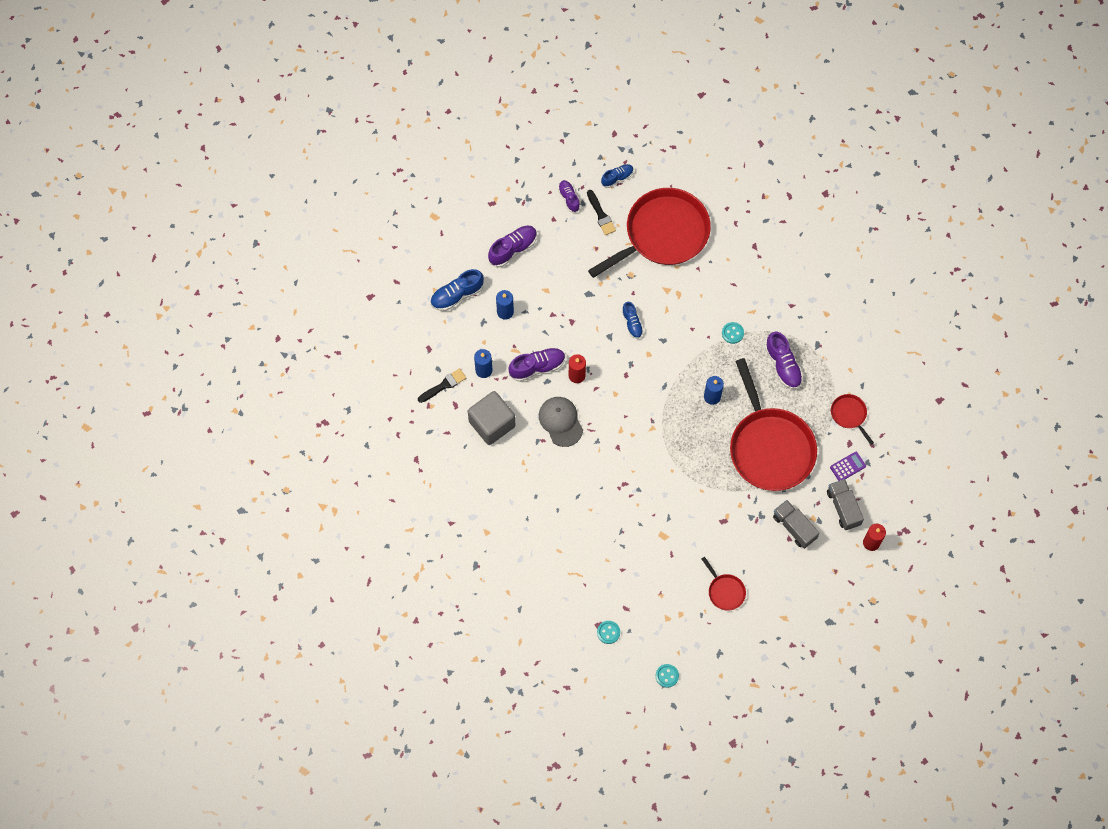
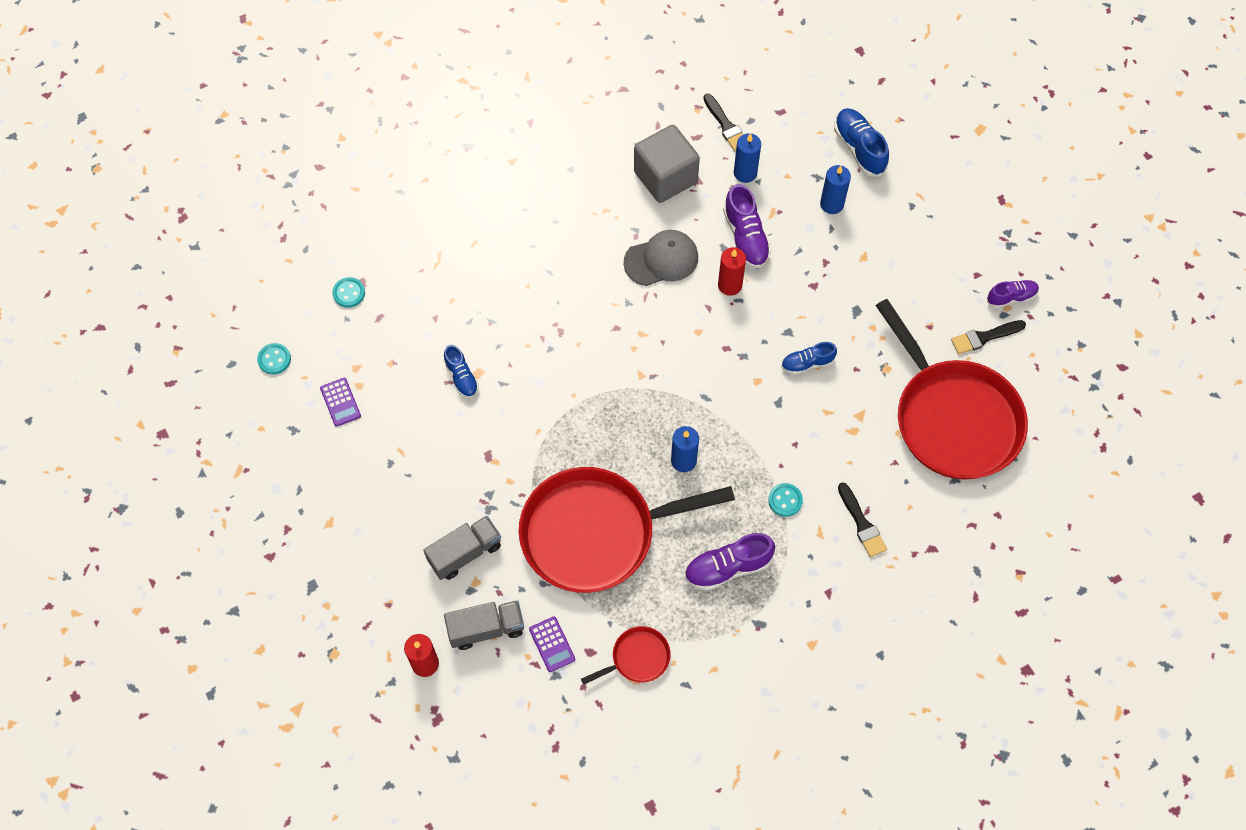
camera: 95 degrees right, 5 degrees down
(513, 249) = (929, 220): purple shoe -> none
(617, 178) = (1046, 364): blue shoe -> blue shoe (461, 377)
(695, 624) = (340, 402): none -> purple calculator
(725, 591) = (382, 447): red pan -> none
(743, 287) = (861, 523): none -> black brush

